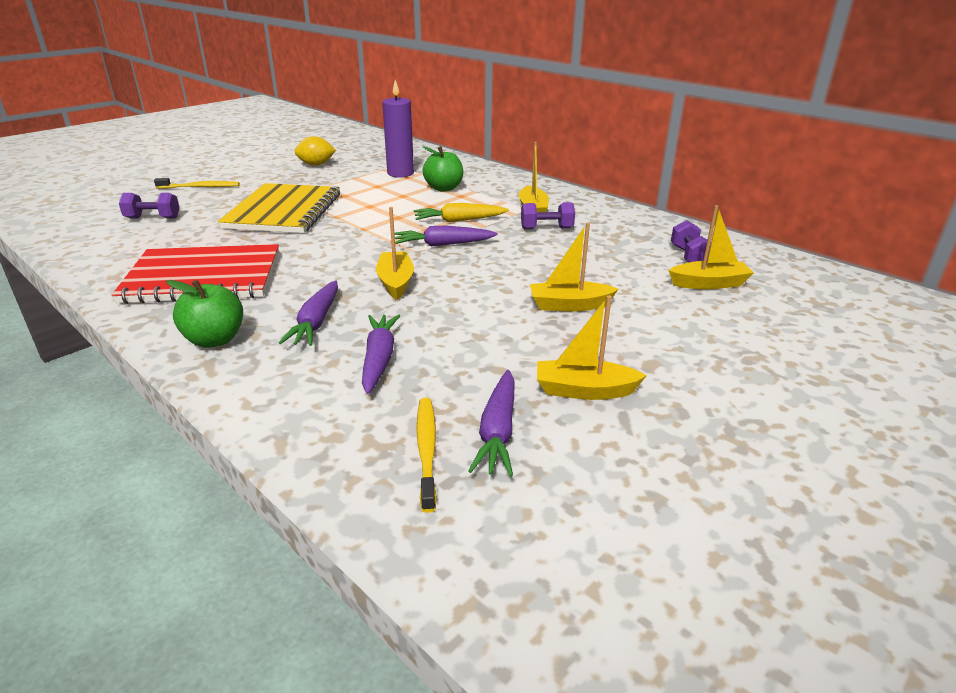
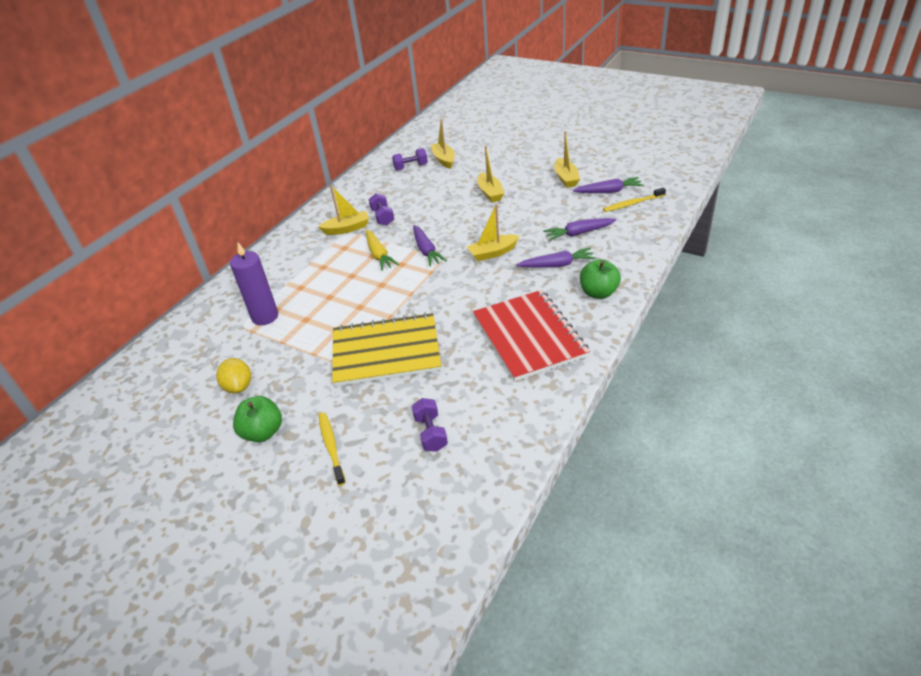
camera: 100 degrees left, 10 degrees up
(444, 188) = (305, 280): green apple -> green apple (263, 432)

